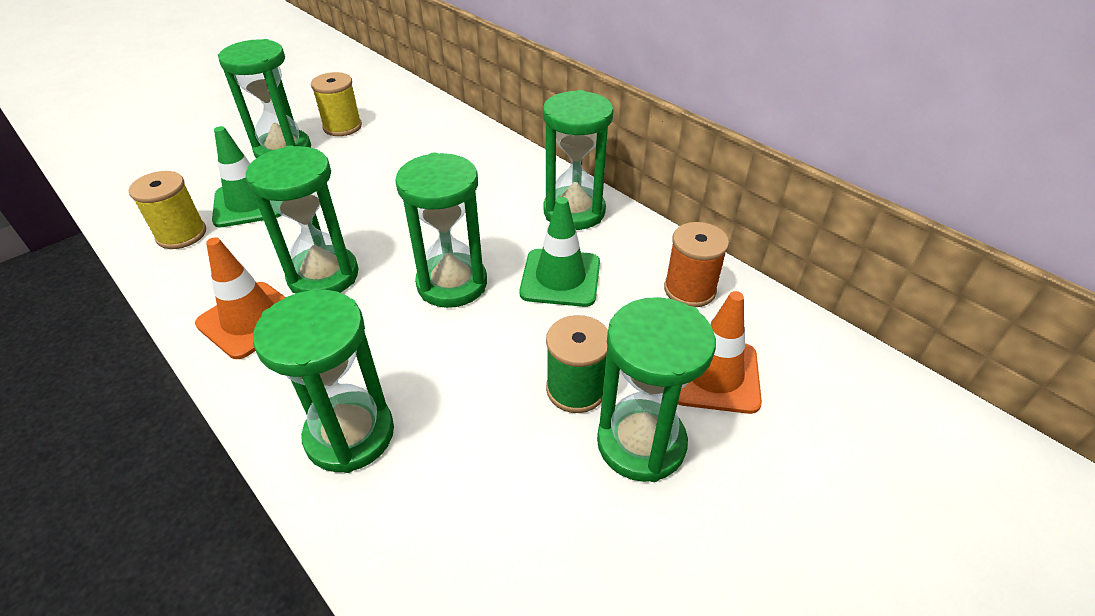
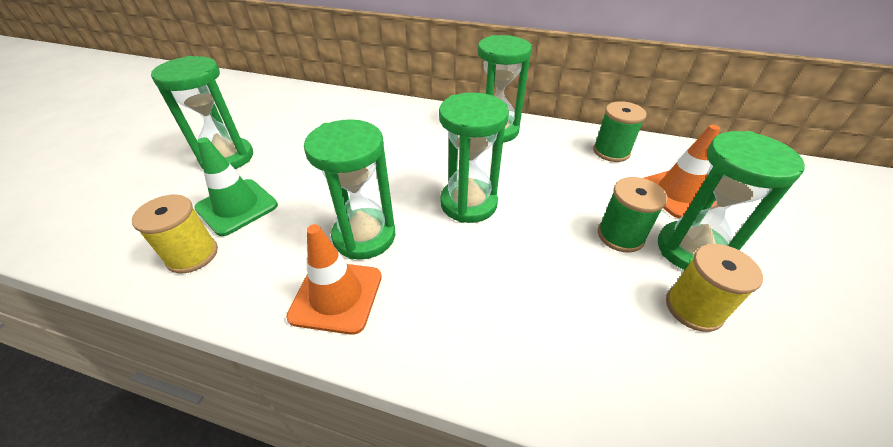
camera: 30 degrees left, 0 degrees up
(342, 127) = (263, 126): yellow spool -> yellow spool (693, 308)
(350, 434) = (515, 343): green hourglass -> none
(560, 278) = (533, 172): green traffic cone -> none
(689, 290) = (611, 152): orange spool -> green spool

